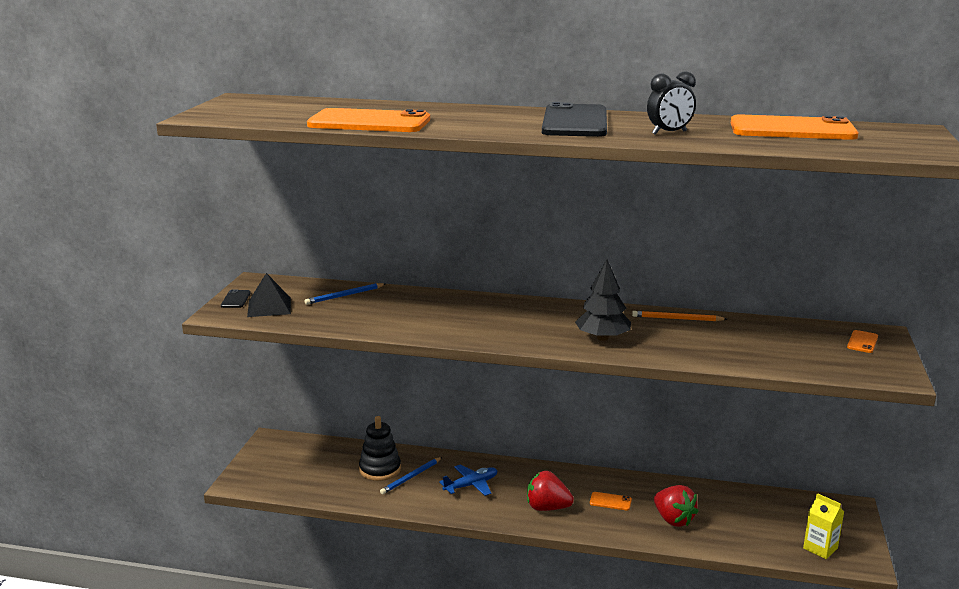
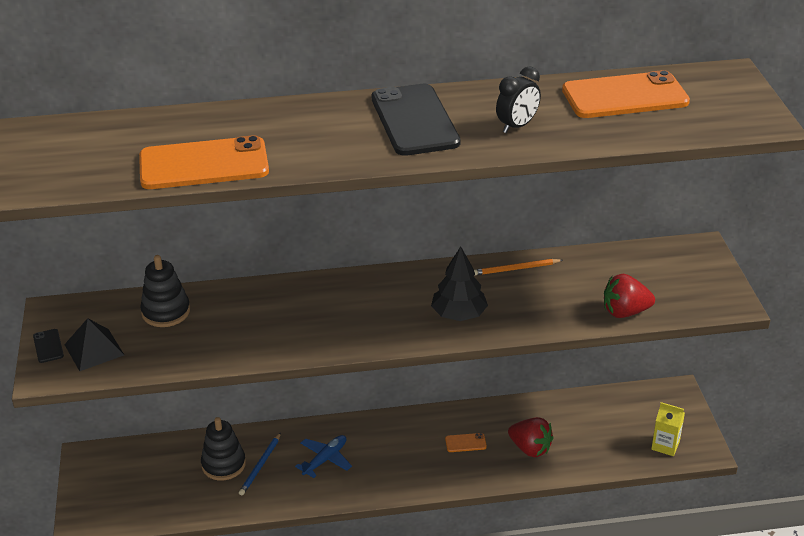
camera: 20 degrees left, 15 degrees up
(344, 296) = (166, 312): blue pencil -> black stacking toy
(547, 508) = (410, 467): red strawberry -> red strawberry (625, 312)
(862, 342) = (689, 263): orange phone -> none

